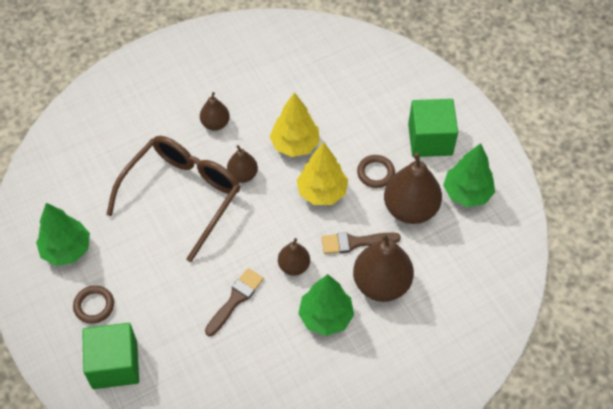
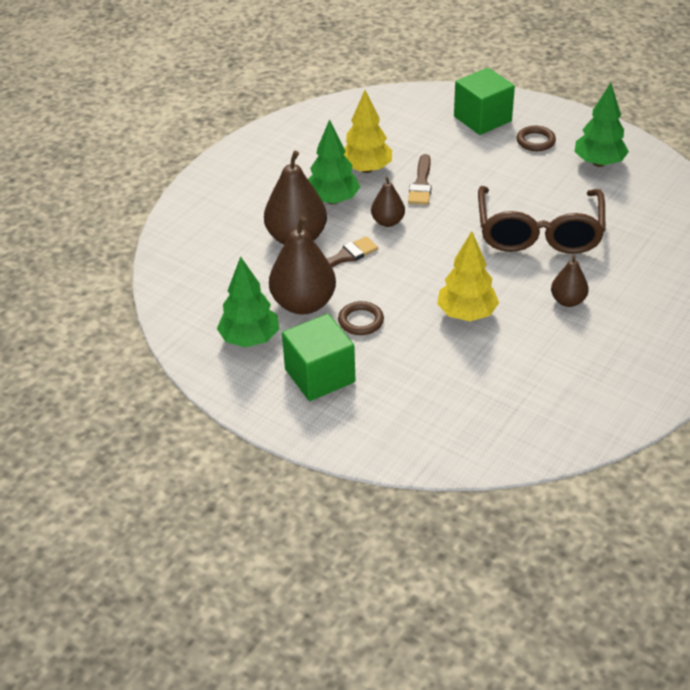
camera: 155 degrees right, 15 degrees down
(243, 175) = (497, 269): brown pear -> none
(322, 192) = (405, 284): yellow tree -> yellow tree (366, 169)

